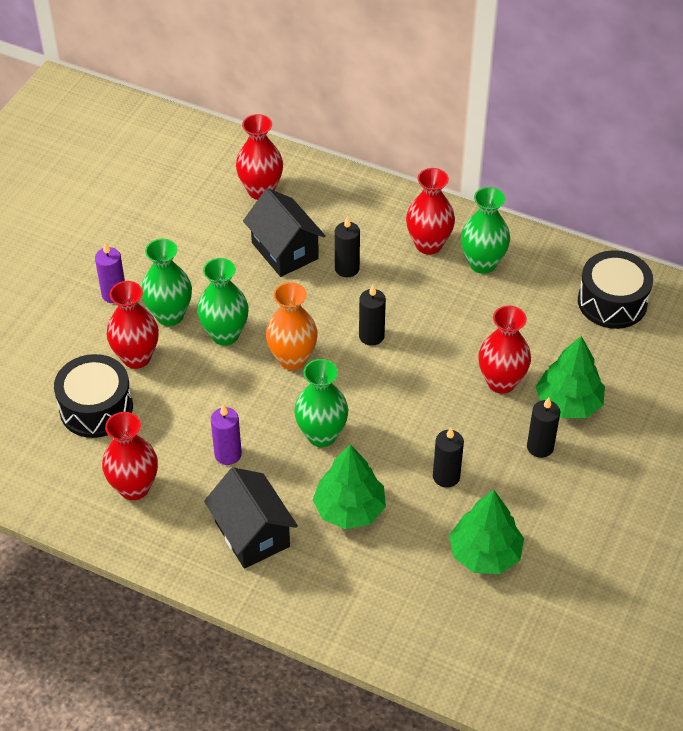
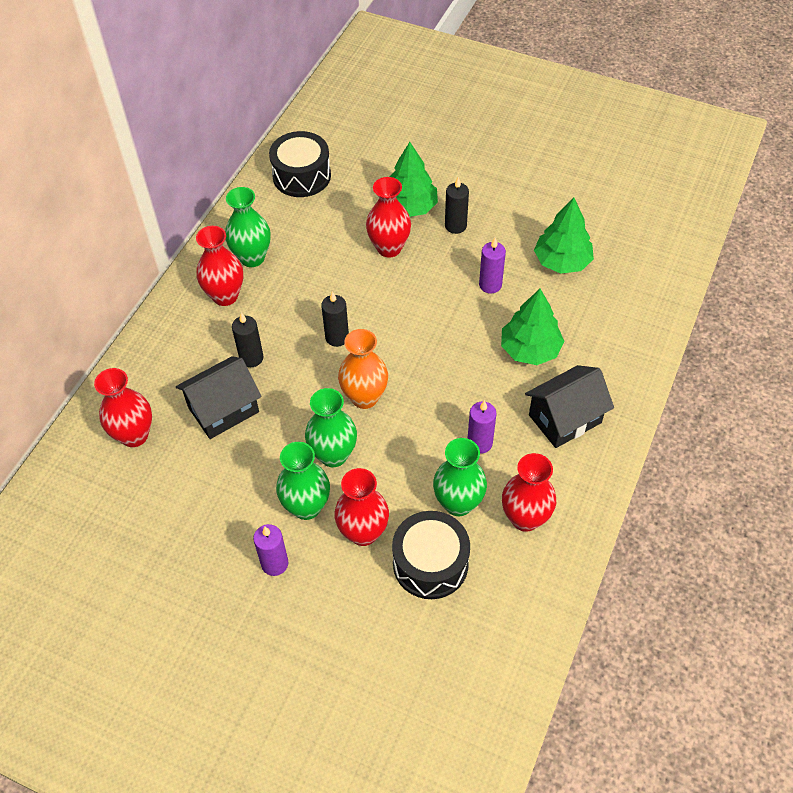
camera: 90 degrees left, 5 degrees up
(321, 435) = (453, 372): green vase -> green vase (458, 503)
(446, 476) = (490, 285): black candle -> purple candle

